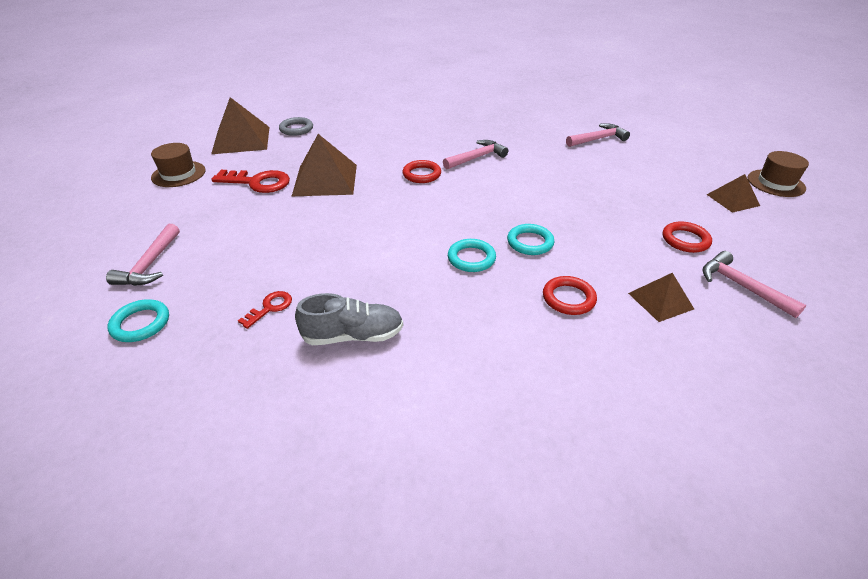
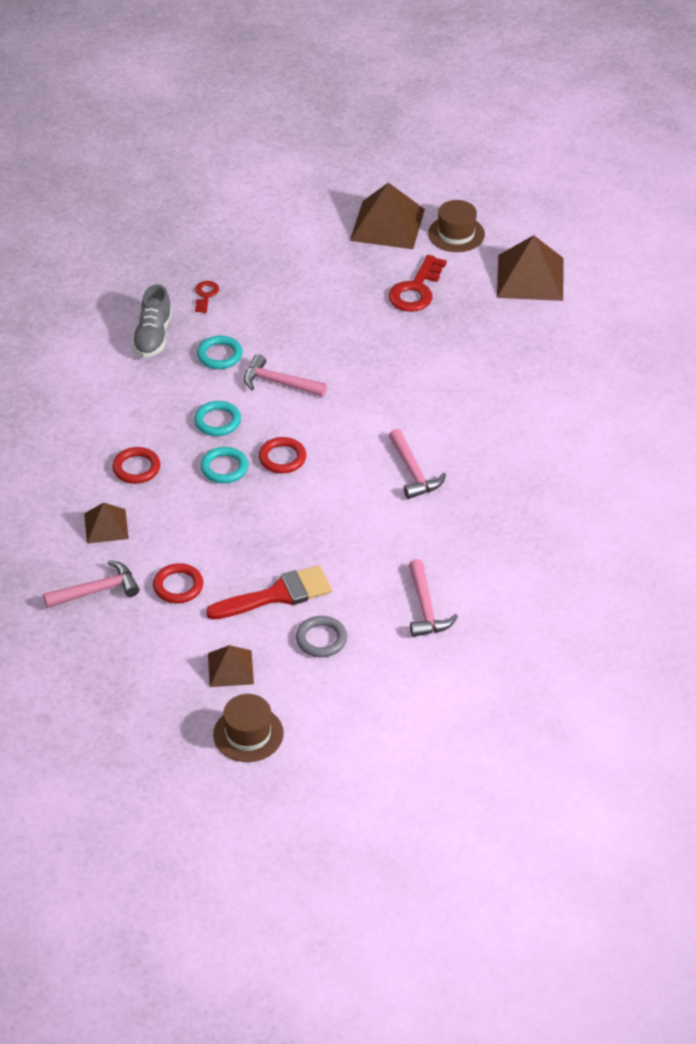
camera: 105 degrees right, 5 degrees up
(141, 323) = (217, 231): turquoise ring -> turquoise ring (219, 355)
(150, 264) = (293, 229): pink hammer -> pink hammer (279, 383)
(270, 307) = (205, 295): red key -> red key turned 135 degrees counterclockwise
(296, 129) = (548, 324): grey ring -> grey ring (321, 639)
(325, 180) = (404, 339): brown pyramid -> brown pyramid (387, 224)
(421, 174) = (388, 416): red ring -> red ring (282, 458)
(643, 192) = (277, 595): none -> red brush

